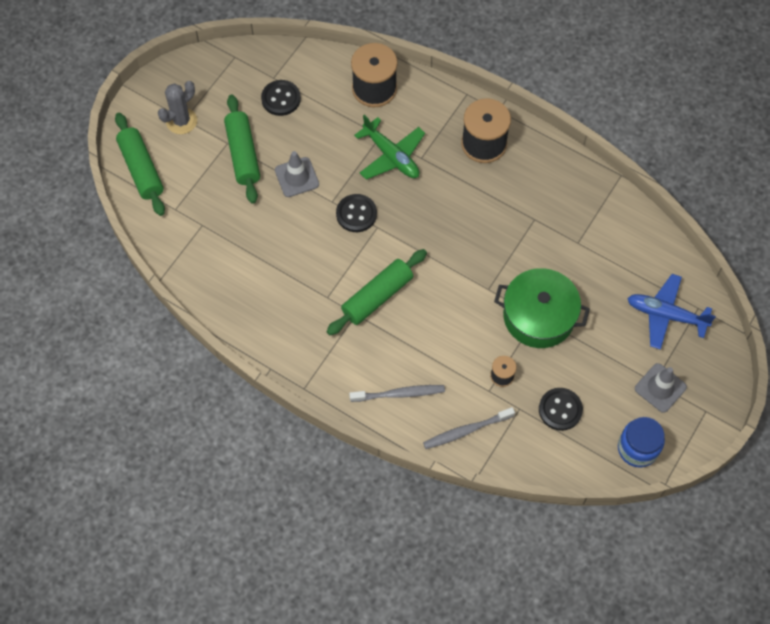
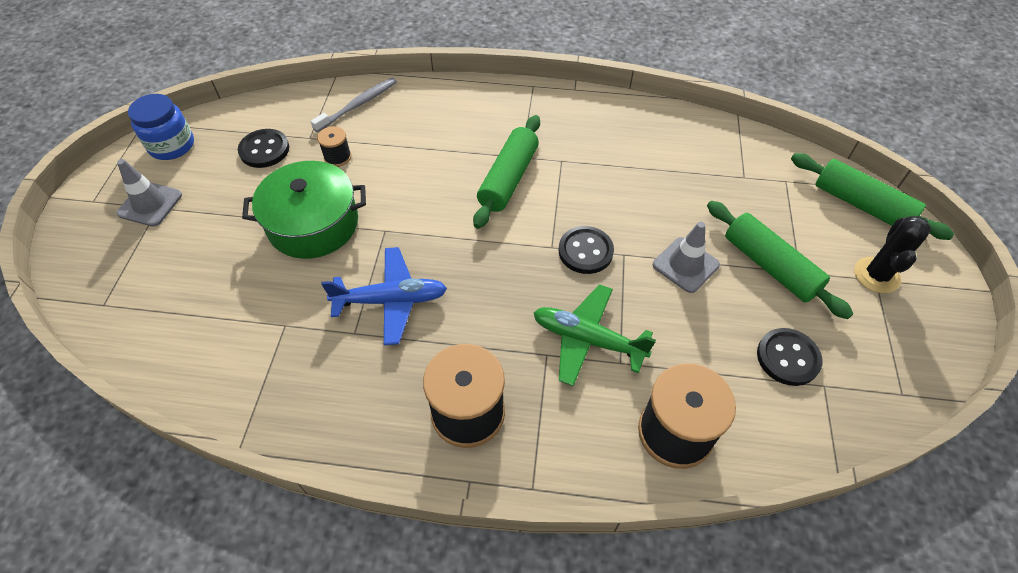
camera: 155 degrees right, 10 degrees down
(181, 121) = (876, 275): grey cactus -> black cactus
(399, 394) = (438, 110): grey toothbrush -> none
(666, 315) = (148, 281): blue plane -> blue plane (391, 300)

